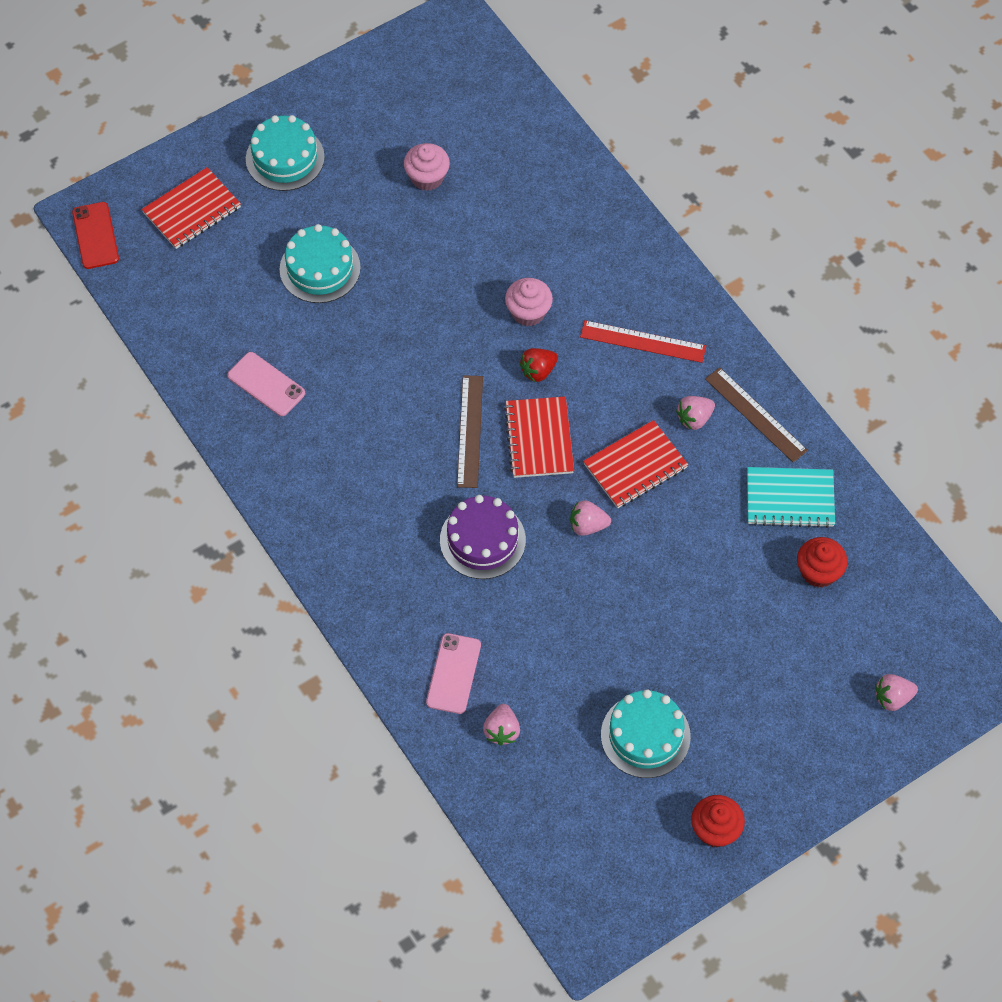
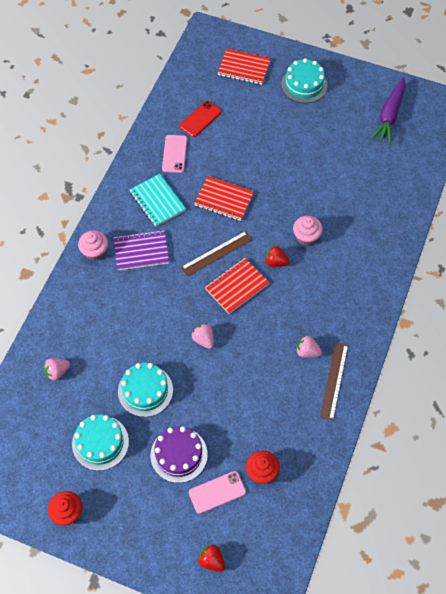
camera: 55 degrees right, 0 degrees up
(95, 235) = (199, 42): red phone -> red phone (200, 119)
(320, 268) = (255, 135): turquoise cake -> turquoise cake (145, 390)
(393, 520) = (141, 251): none -> purple notebook
(420, 95) = (389, 115): none -> purple carrot
(427, 177) = (345, 147): pink cupcake -> pink cupcake (95, 251)
(453, 673) = (74, 330): pink phone -> pink phone (217, 492)
(482, 540) = (159, 297): purple cake -> purple cake (179, 454)
(635, 466) = (256, 341): red notebook -> red notebook (224, 199)
(643, 342) = (333, 299): red ruler -> none
(790, 499) = (296, 429): turquoise notebook -> turquoise notebook (157, 201)
(892, 698) = (211, 560): pink strawberry -> red strawberry

